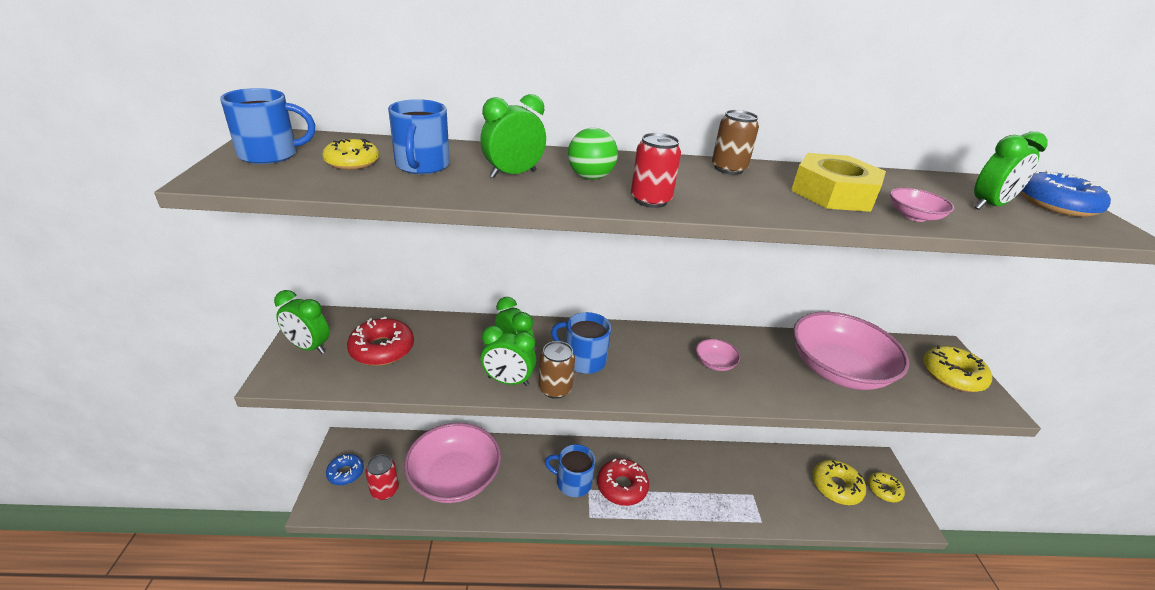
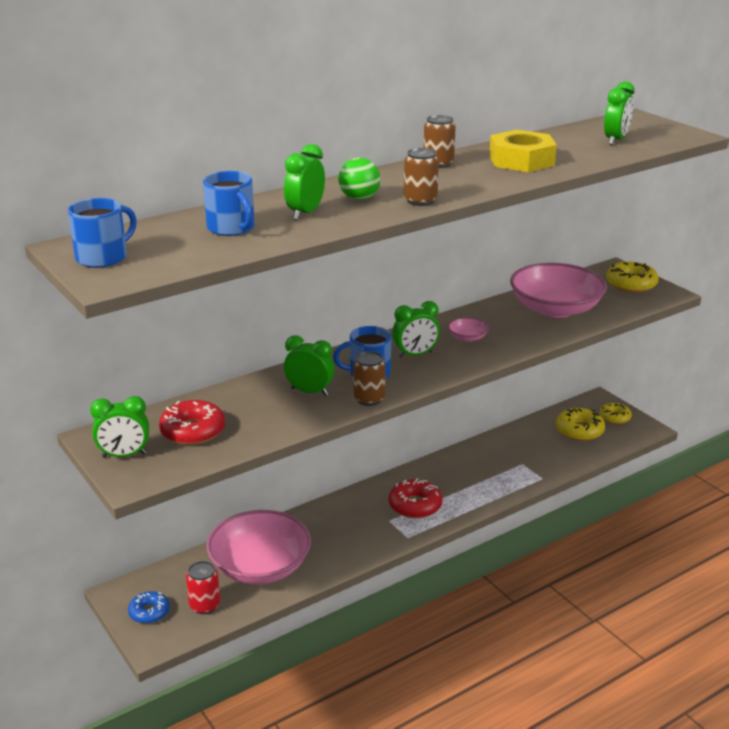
camera: 30 degrees left, 5 degrees down
(352, 162) = (176, 242): yellow donut -> none
(508, 381) = (327, 409): green clock -> green clock (415, 355)
(572, 482) = (370, 522): blue mug -> none
(650, 200) = (420, 201): red can -> brown can
(914, 216) = (580, 161): pink bowl -> none
(1056, 204) = (651, 127): blue donut -> none

